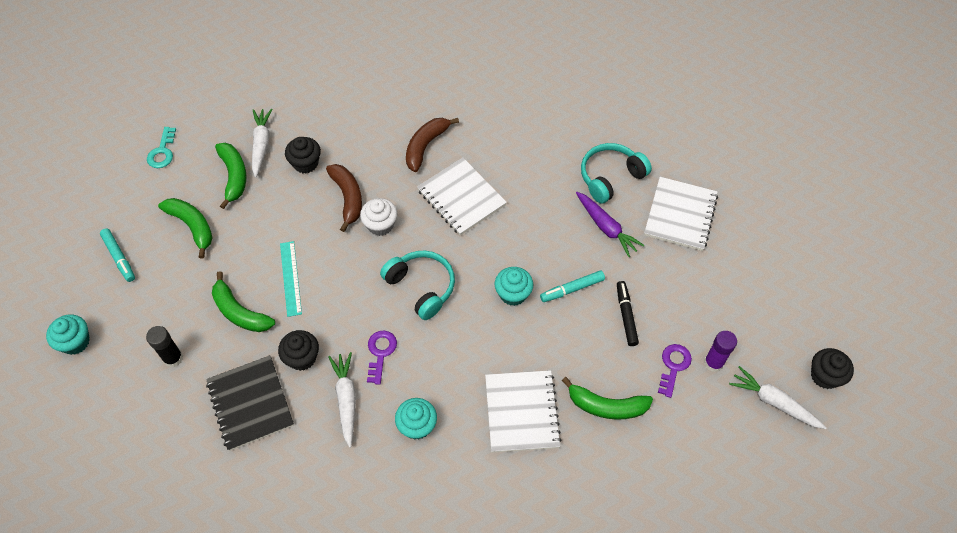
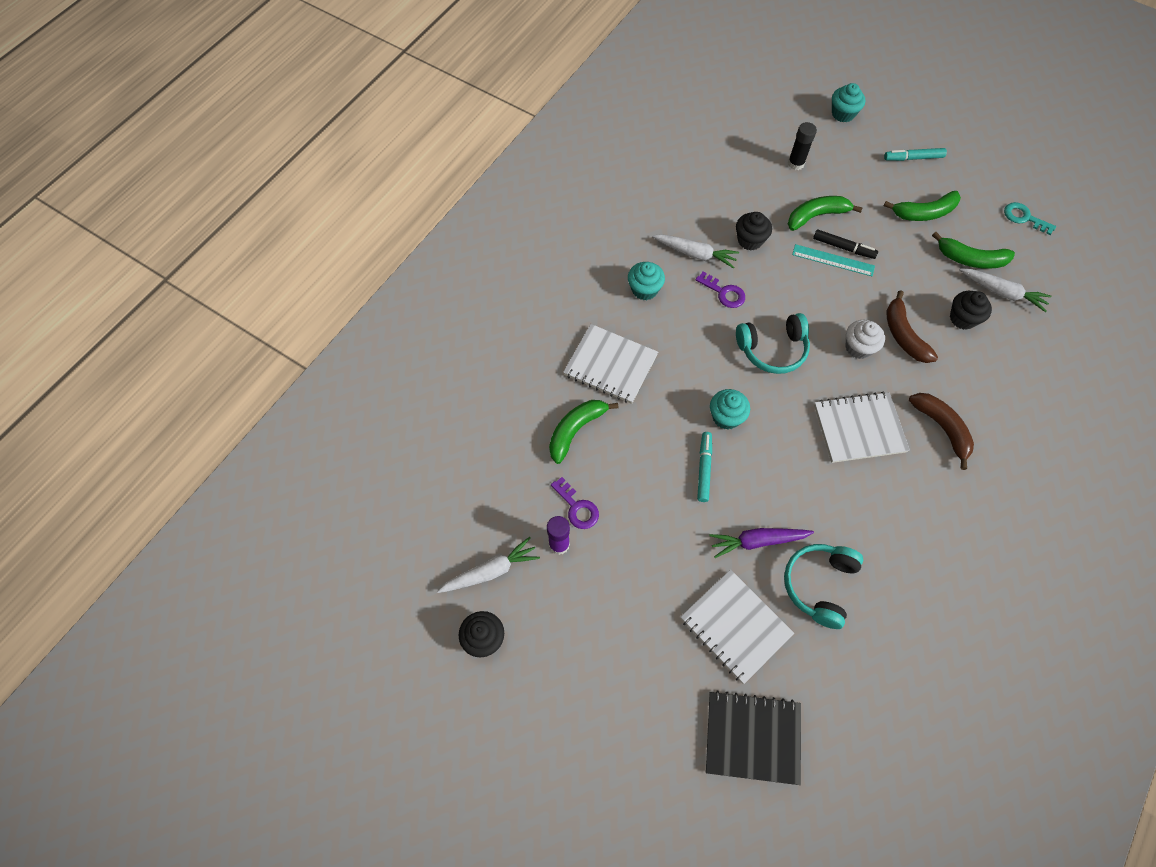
camera: 120 degrees right, 5 degrees up
(250, 403) = (728, 195): black notebook -> black notebook (752, 737)
(348, 198) = (903, 335): brown banana -> brown banana turned 60 degrees clockwise
(610, 177) = (819, 585): turquoise headphones -> turquoise headphones turned 150 degrees counterclockwise
(626, 316) = (650, 498): black marker -> black marker (843, 247)

